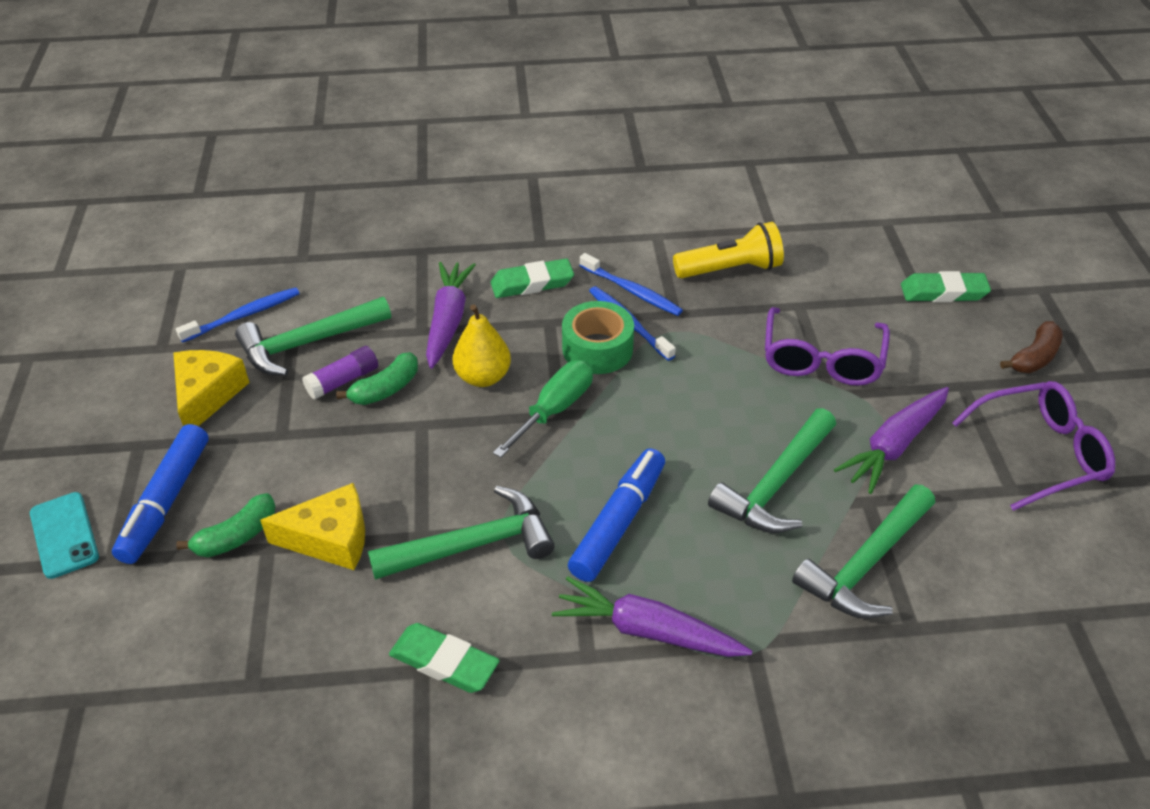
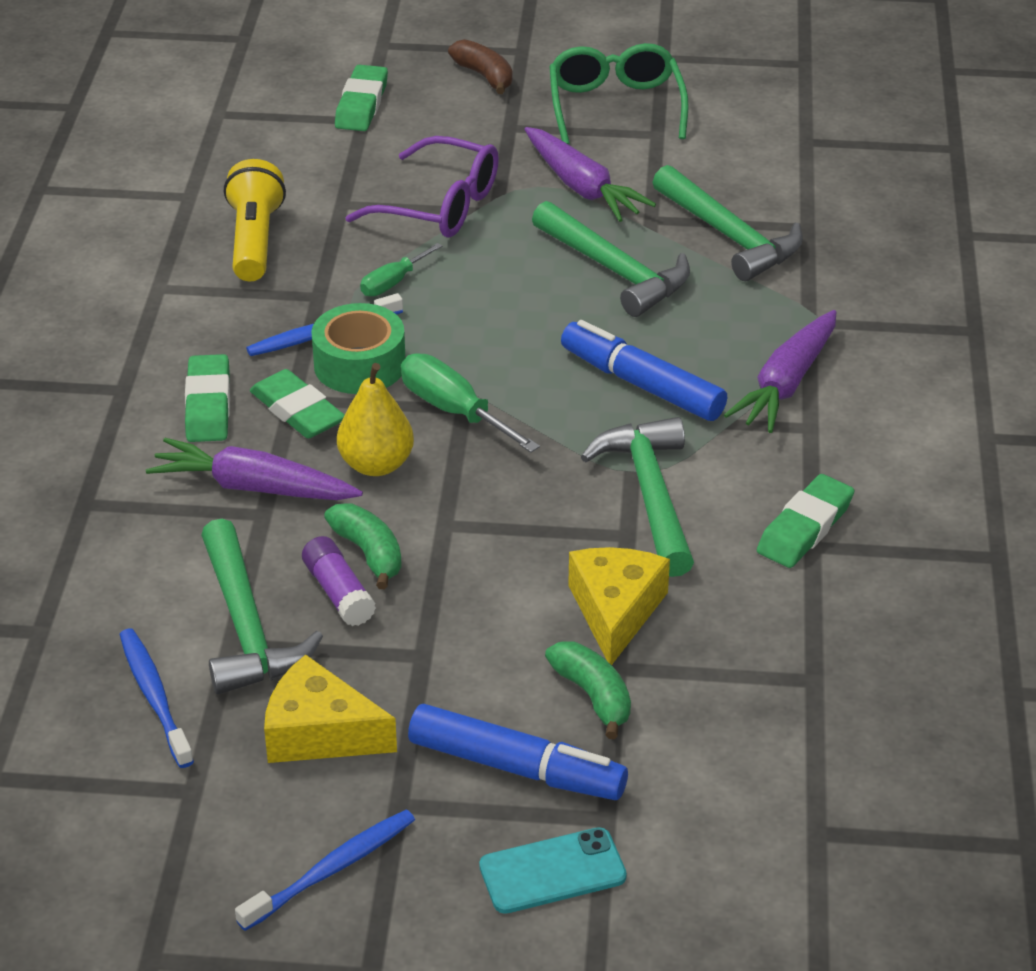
camera: 80 degrees left, 5 degrees down
(535, 327) = (297, 411): none -> green eraser
(632, 291) = (262, 323): blue toothbrush -> blue toothbrush (332, 869)
(706, 350) = (393, 283): none -> green screwdriver
(1041, 453) = (615, 106): purple glasses -> green glasses

